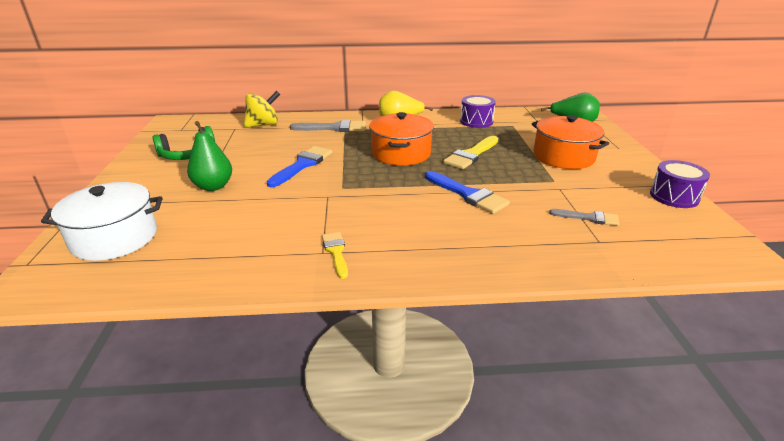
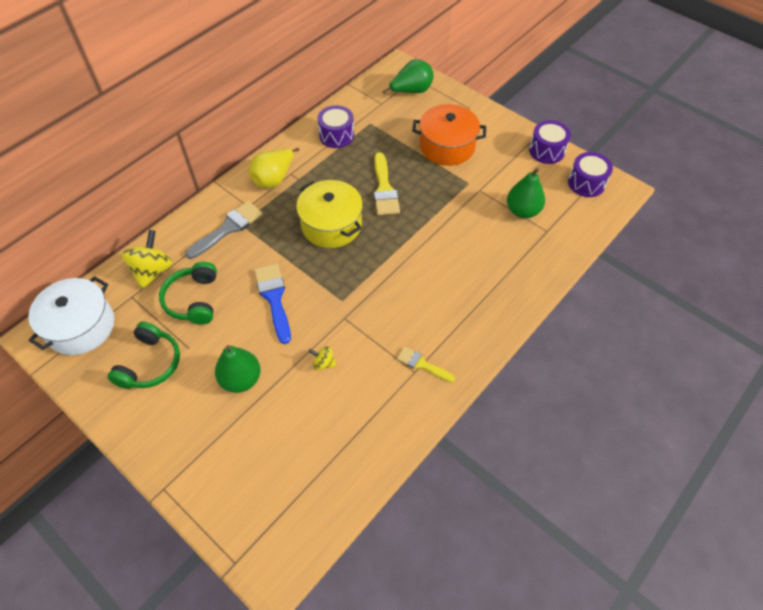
camera: 45 degrees left, 25 degrees up
(114, 238) = (256, 487): white pot -> white pot (81, 326)
(259, 144) = (193, 300): none -> green headphones
(271, 208) = (323, 363): none -> yellow spinning top
(401, 153) = (331, 225): orange pot -> yellow pot
(467, 194) = (433, 241): blue brush -> none
(588, 218) = (522, 211): grey brush -> green pear
(699, 234) = (586, 183): none -> purple drum

